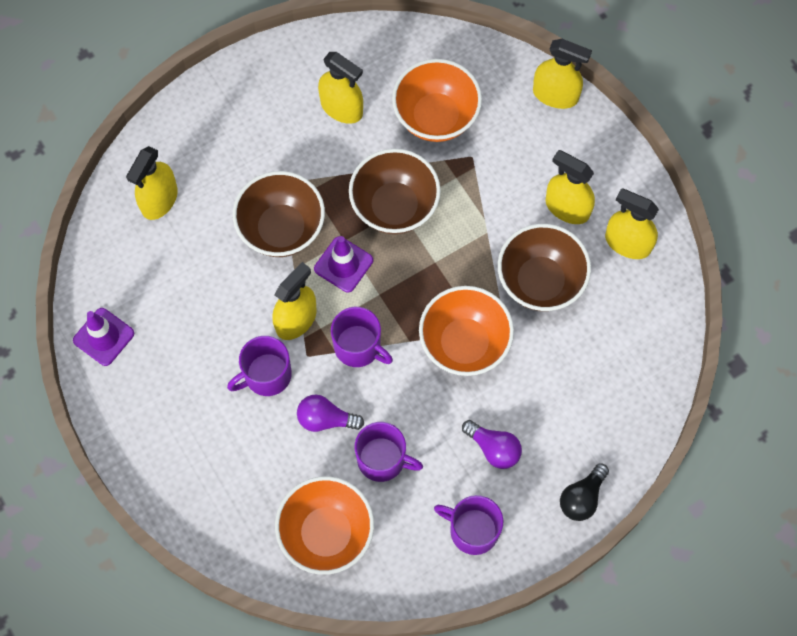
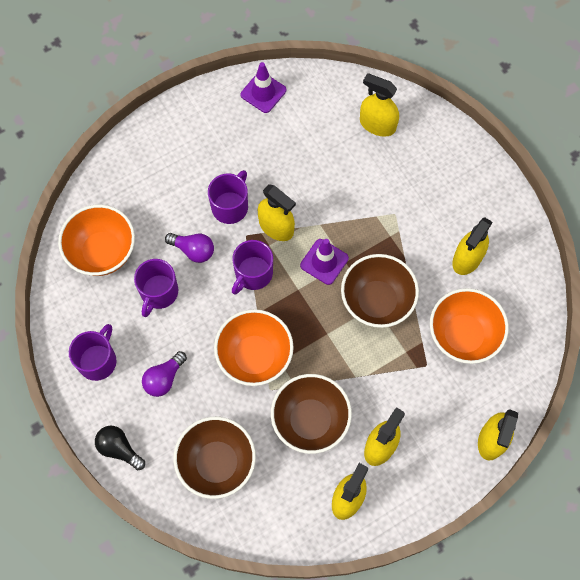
camera: 90 degrees right, 0 degrees up
(266, 375) = (230, 206): purple mug -> purple mug turned 60 degrees clockwise
(281, 229) = (354, 214): brown bowl -> brown bowl (217, 463)
(326, 419) = (193, 250): purple light bulb -> purple light bulb turned 105 degrees clockwise

